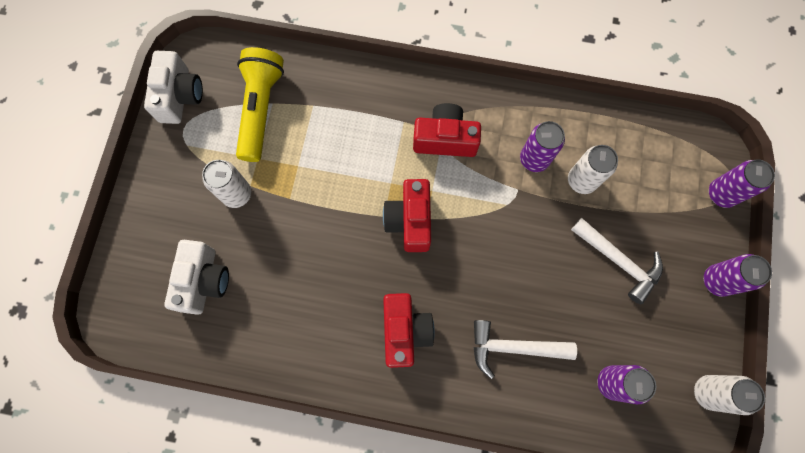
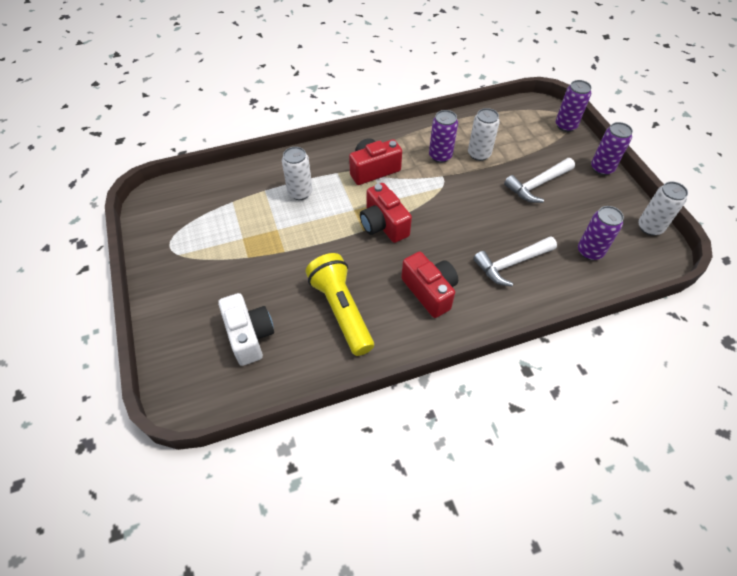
camera: 30 degrees left, 20 degrees down
(180, 96) = (154, 227): white camera -> none
(237, 194) = (240, 267): white can -> white can (300, 193)
(260, 109) = (225, 208): yellow flashlight -> yellow flashlight (341, 310)
(619, 261) = (537, 185): white hammer -> white hammer turned 135 degrees clockwise

